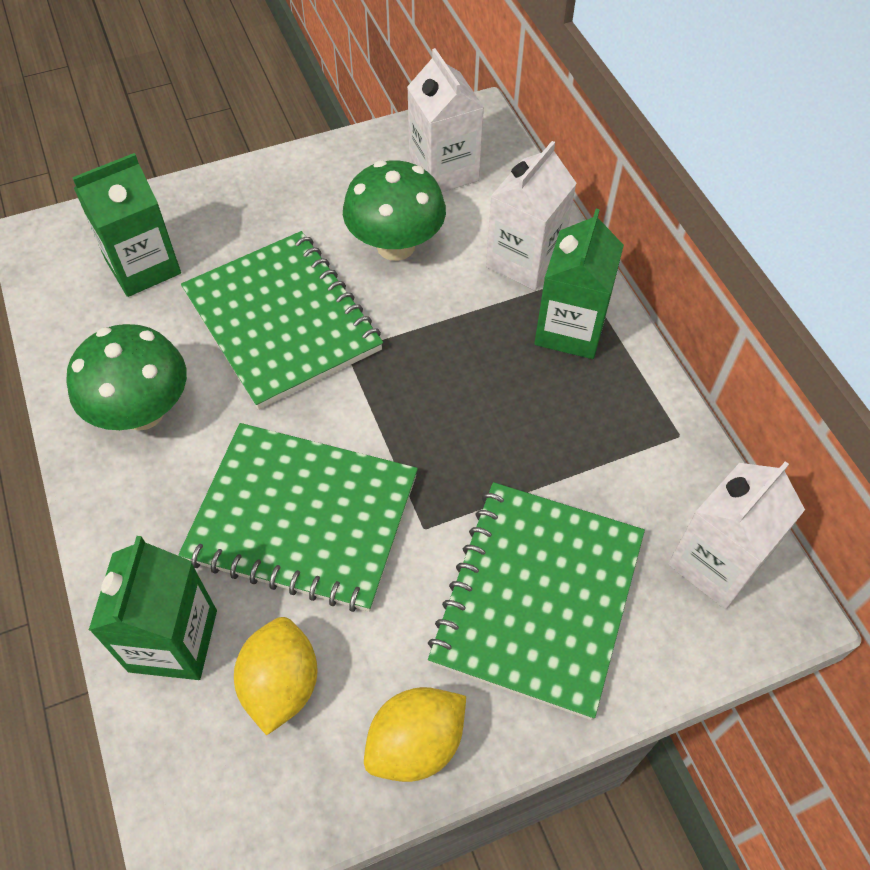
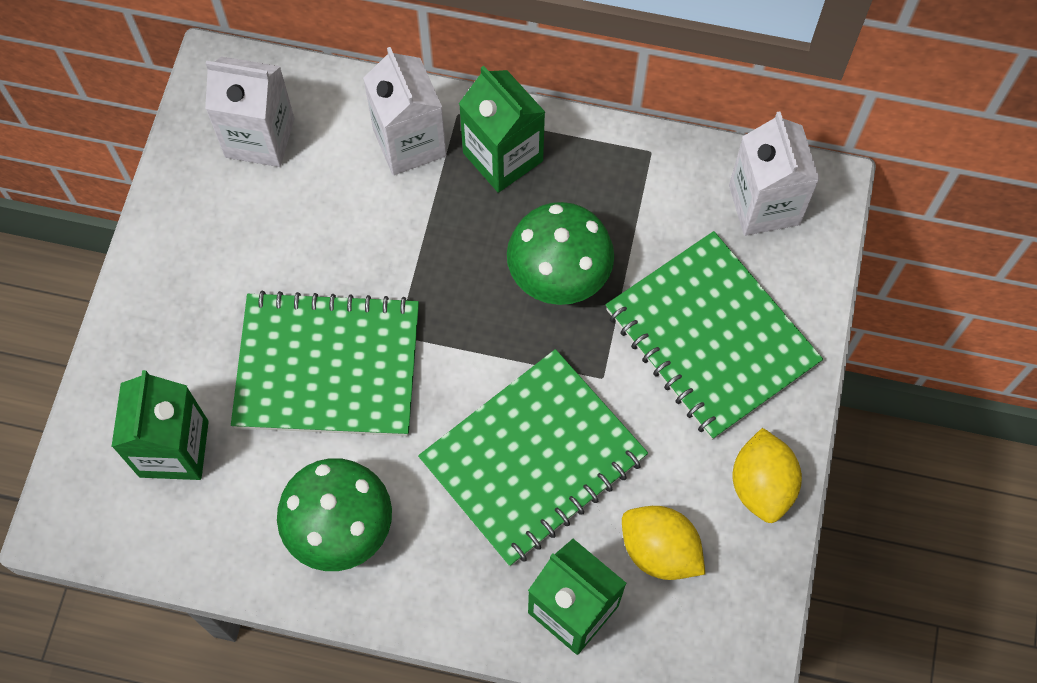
camera: 55 degrees left, 10 degrees up
(395, 246) = (315, 229): green mushroom -> green mushroom (559, 276)

